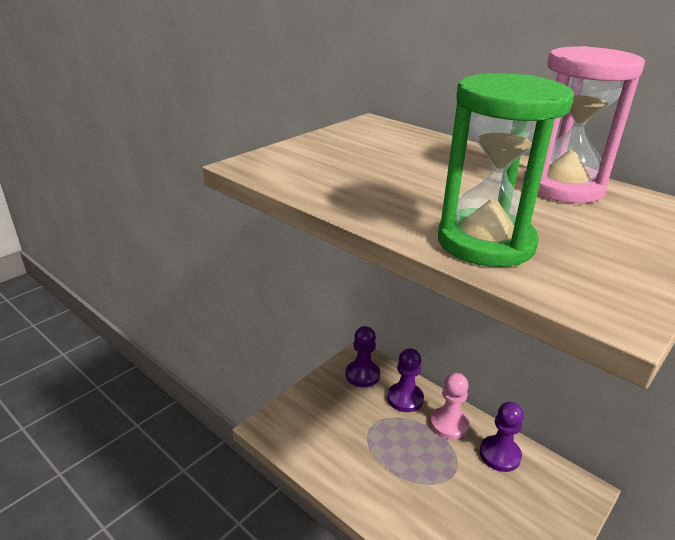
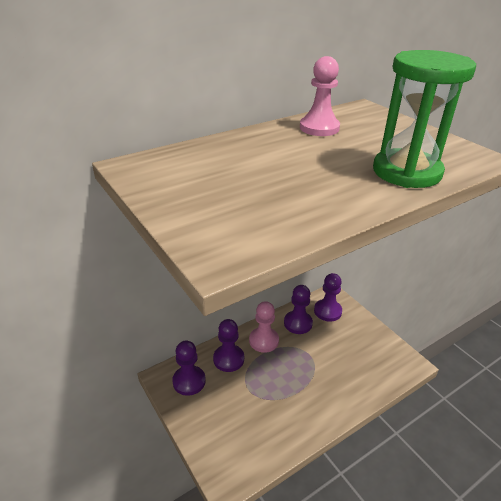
camera: 75 degrees left, 5 degrees up
(547, 488) = (327, 311): none -> purple pawn
(562, 187) = (319, 128): pink hourglass -> pink pawn

